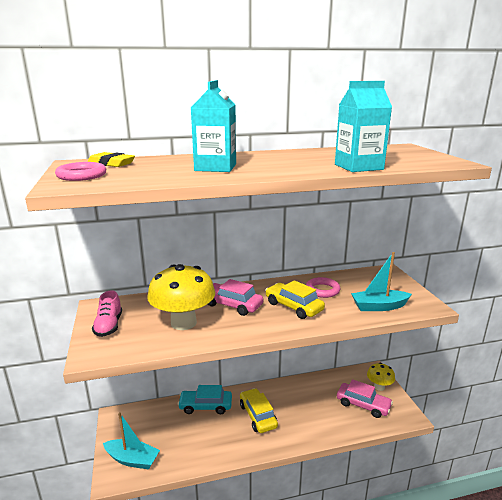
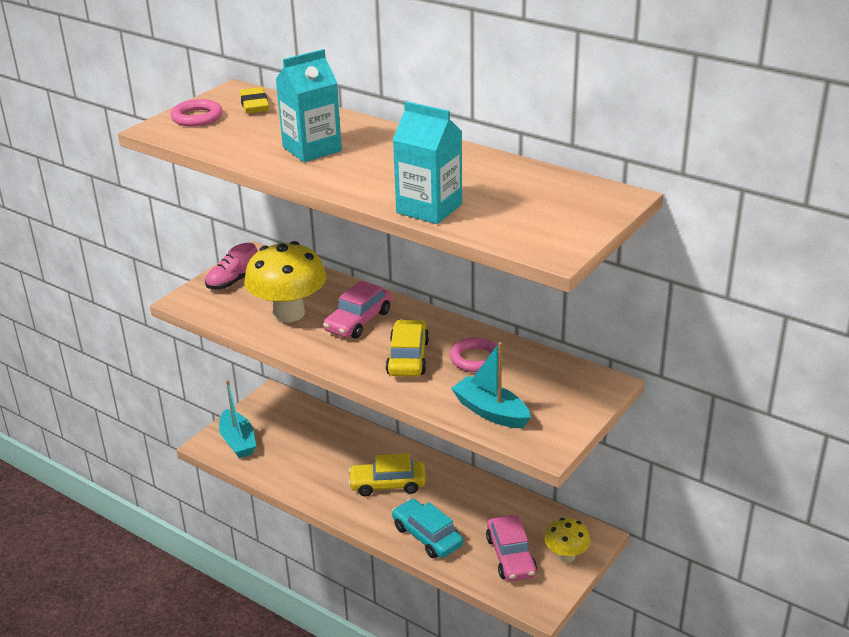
camera: 50 degrees right, 10 degrees up
(205, 406) = (355, 441): turquoise car -> turquoise car (427, 536)
(232, 305) = (358, 321): pink car -> pink car turned 135 degrees counterclockwise
(258, 415) = (387, 484): yellow car -> yellow car turned 120 degrees counterclockwise

